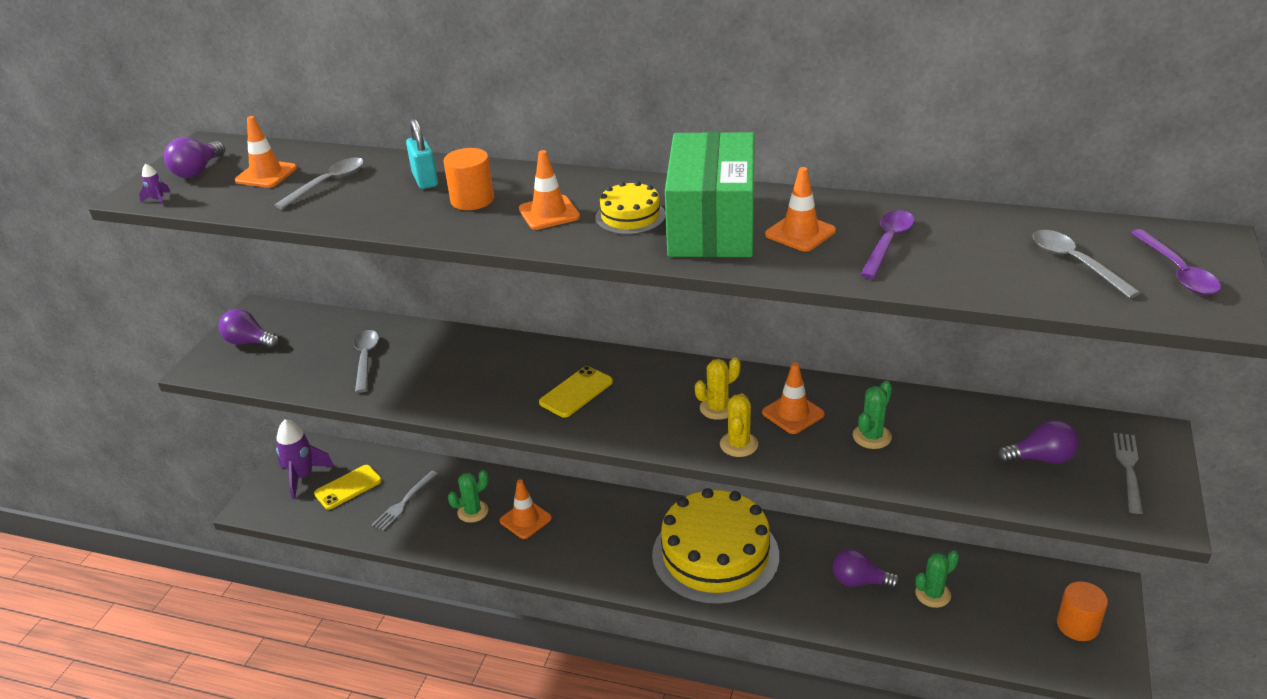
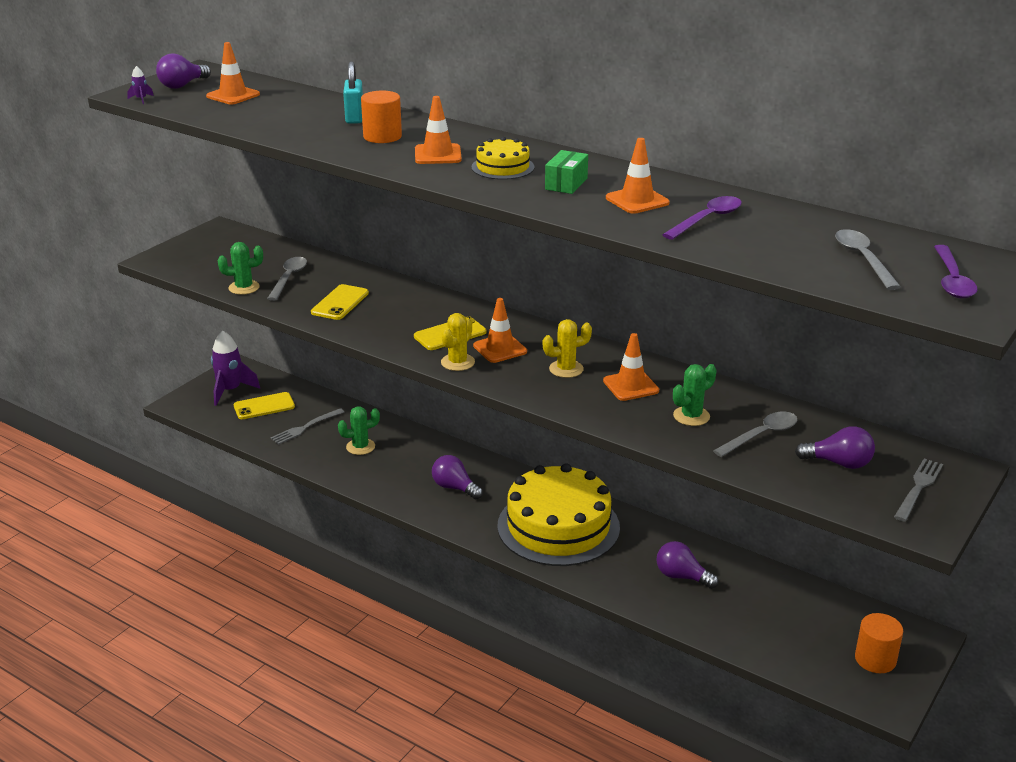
camera: 15 degrees right, 5 degrees down
(249, 342) = (202, 249): purple light bulb -> purple light bulb (454, 488)
(328, 183) = (276, 108): grey spoon -> grey spoon (761, 435)
(438, 378) = (340, 303): none -> yellow phone
(525, 519) = (403, 463): orange traffic cone -> orange traffic cone (500, 349)
(712, 225) = (566, 184): green box -> green box, size x0.40
(739, 444) = (567, 398): yellow cactus -> yellow cactus (457, 362)
(933, 594) = (746, 602): green cactus -> green cactus (244, 287)

